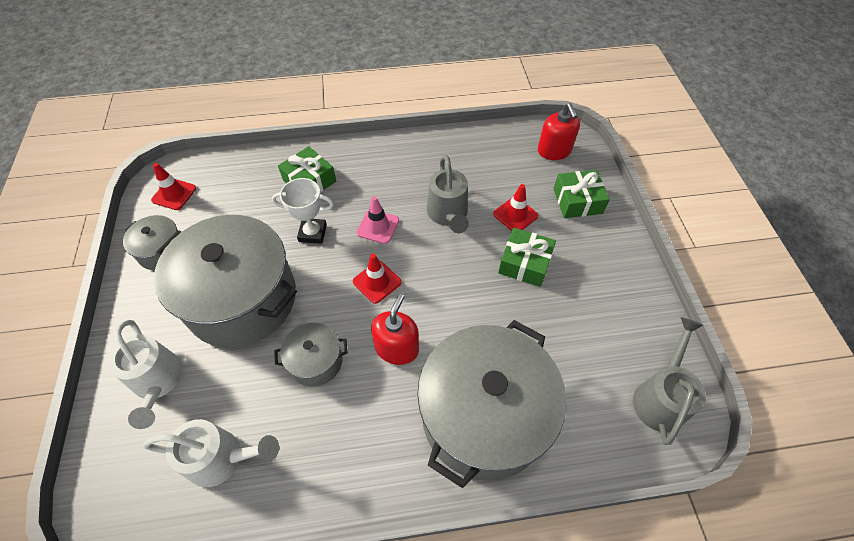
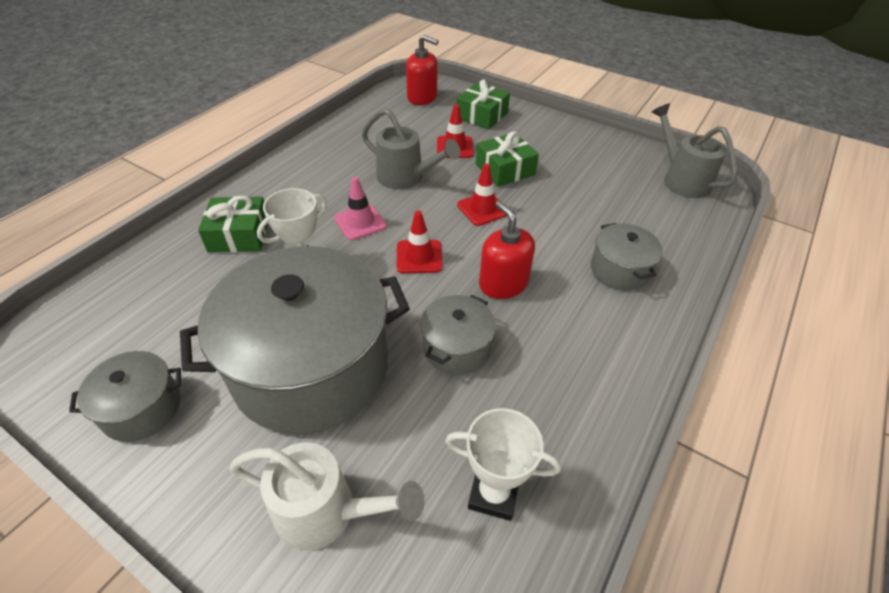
camera: 50 degrees left, 10 degrees down
(174, 194) = (75, 352): red traffic cone -> red traffic cone (482, 209)
(222, 458) = (493, 493): white watering can -> white trophy
(484, 415) = (619, 270): grey pot -> grey pot, size x0.46

